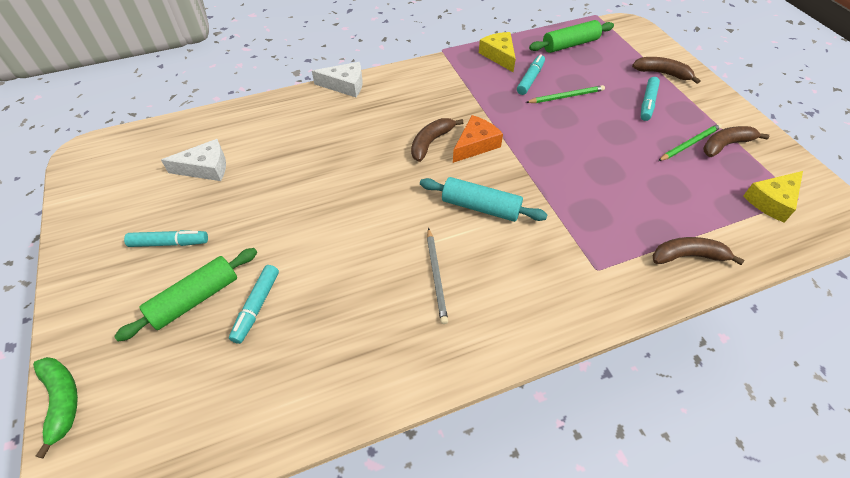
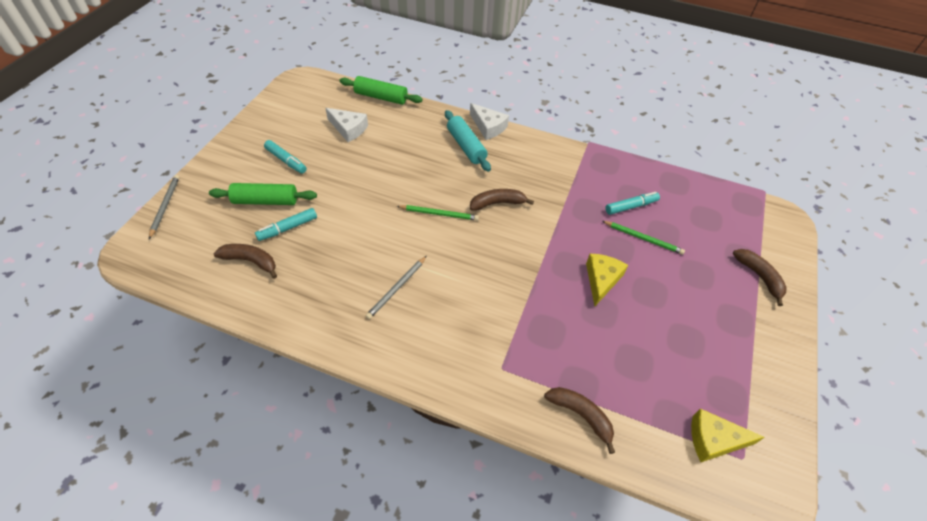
camera: 40 degrees right, 0 degrees up
(62, 401) = (165, 206): green banana -> grey pencil
(475, 145) = (526, 226): orange cheese -> none
(480, 207) = (476, 269): turquoise rolling pin -> turquoise rolling pin (466, 146)
(499, 56) = (629, 173): yellow cheese -> yellow cheese (601, 280)
(570, 45) = (703, 201): green rolling pin -> green rolling pin (381, 97)
(647, 103) = (709, 290): turquoise marker -> none
(689, 144) = (702, 345): green pencil -> green pencil (439, 214)
(725, 145) = (735, 370): brown banana -> brown banana (250, 261)

